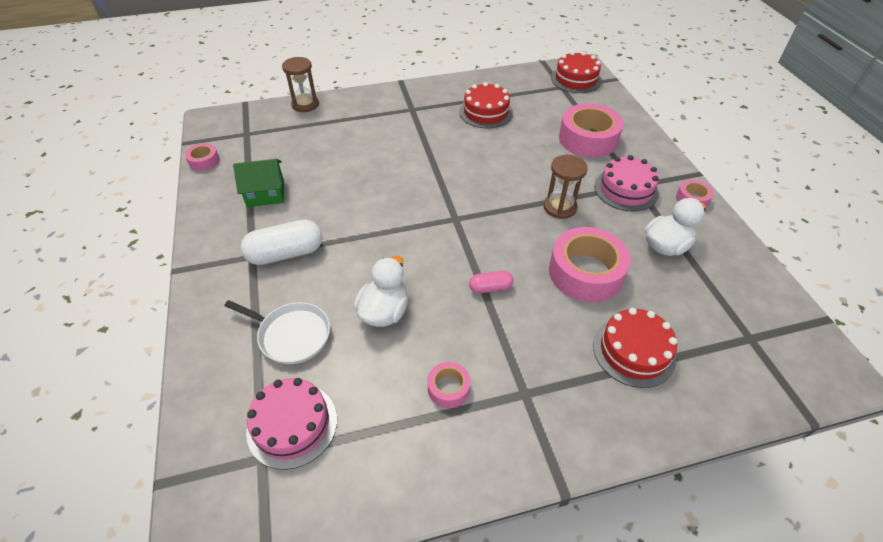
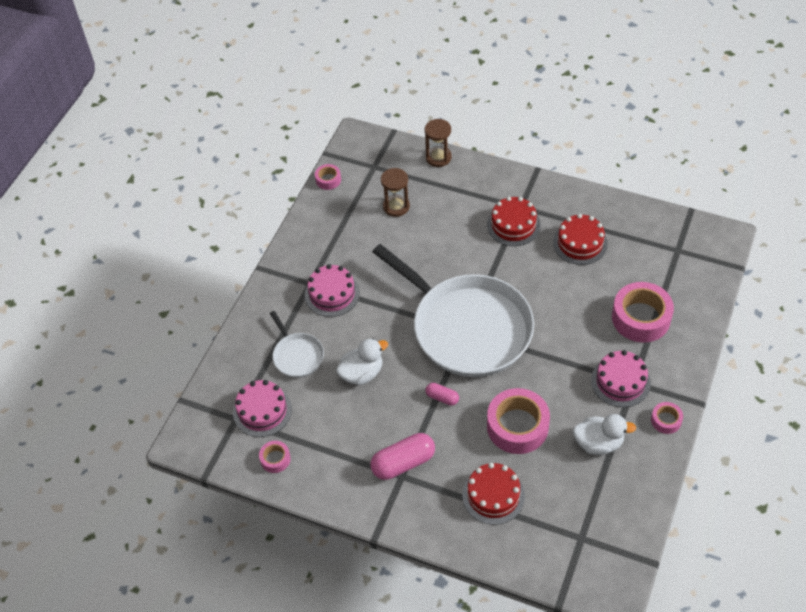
camera: 40 degrees right, 5 degrees up
(265, 194) = (351, 234): green house -> none
(286, 254) = (332, 294): white capsule -> pink cake
(448, 388) = (360, 444): pink tape -> pink tape (275, 459)
(454, 215) = (467, 327): none -> white pan
(514, 378) = (403, 463): none -> pink capsule
(560, 207) = (551, 366): brown hourglass -> brown hourglass (396, 206)
(576, 79) = (700, 248): red cake -> red cake (513, 225)

